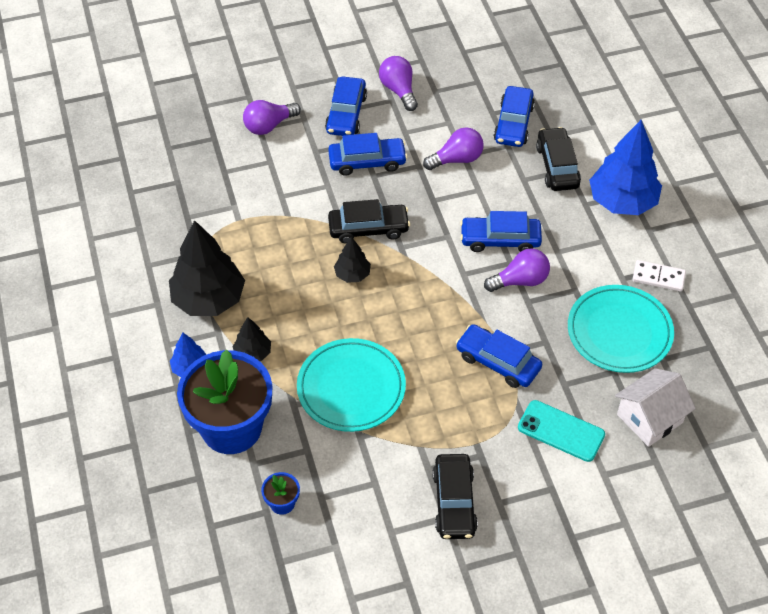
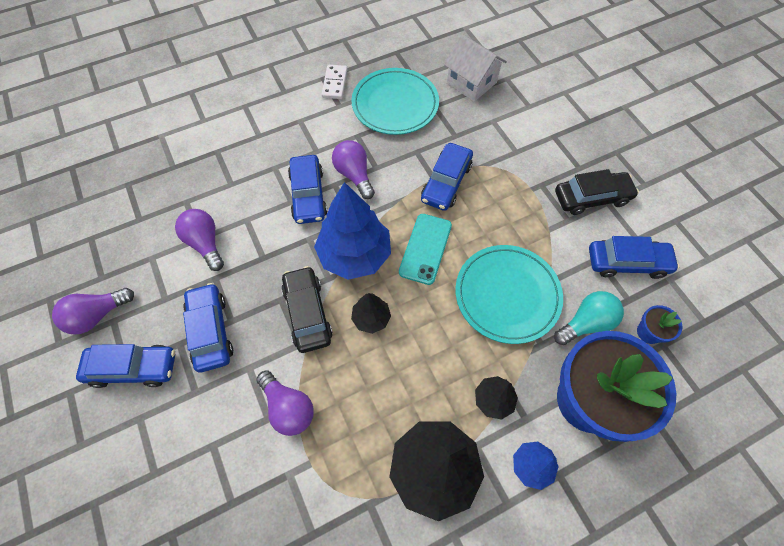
camera: 100 degrees left, 10 degrees up
(269, 126) = (150, 461): purple light bulb -> purple light bulb (288, 407)
(305, 449) = (586, 323): none -> turquoise light bulb
(513, 123) = (155, 199): blue car -> blue car (627, 262)
(557, 166) = (213, 159): black car -> none
(561, 431) = (500, 134): turquoise phone -> turquoise phone (425, 248)
(622, 201) = (254, 110): blue tree -> blue tree (355, 255)

